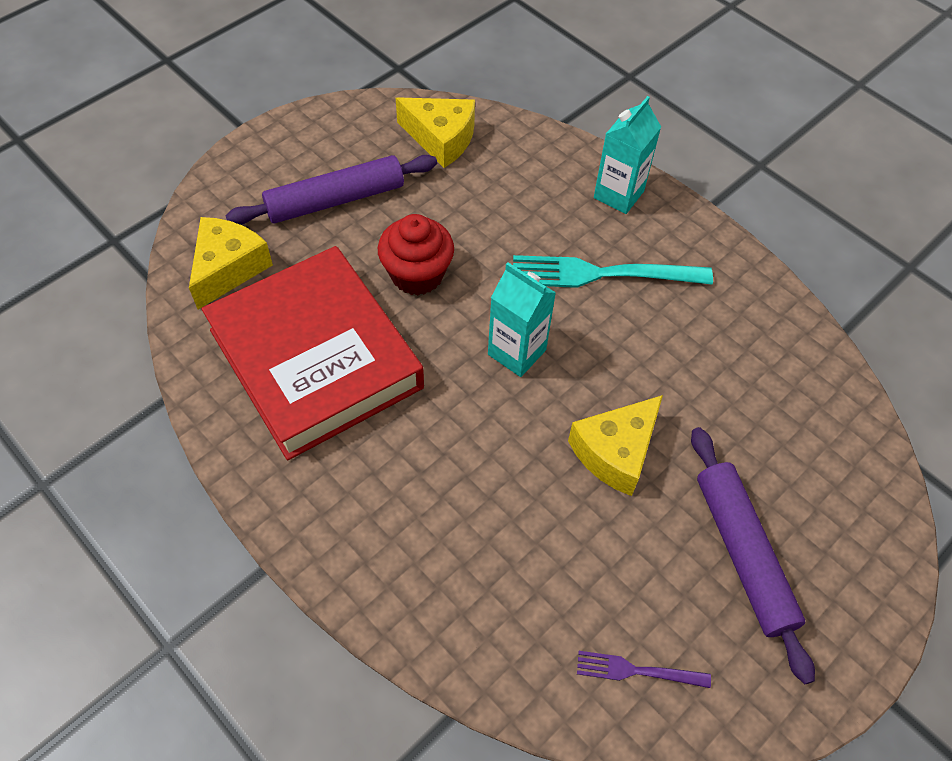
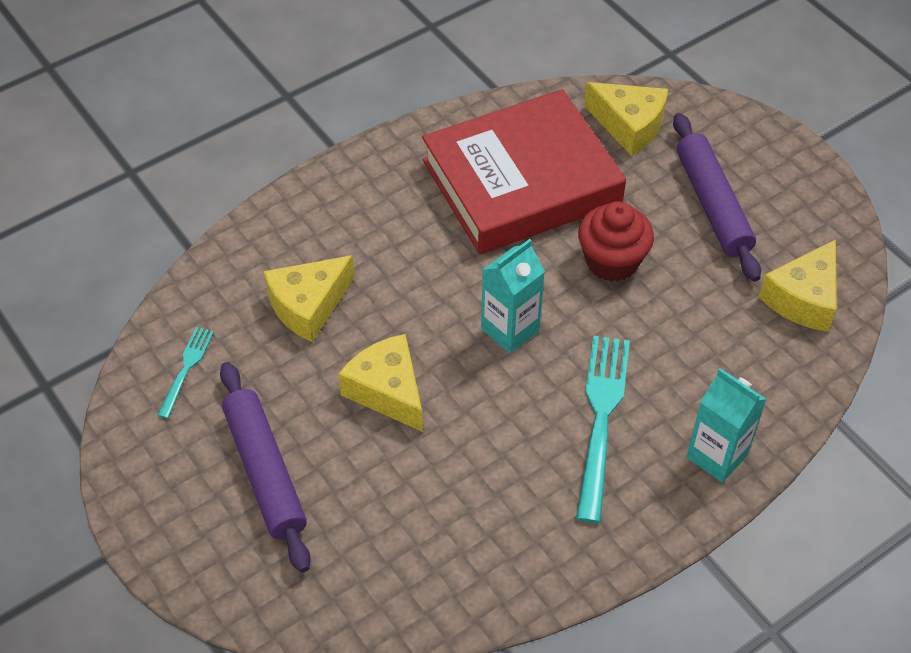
camera: 100 degrees right, 5 degrees down
(521, 550) = (308, 306): none -> yellow cheese
(637, 671) = (186, 369): purple fork -> turquoise fork
(743, 554) = (264, 471): purple rolling pin -> purple rolling pin turned 75 degrees clockwise

